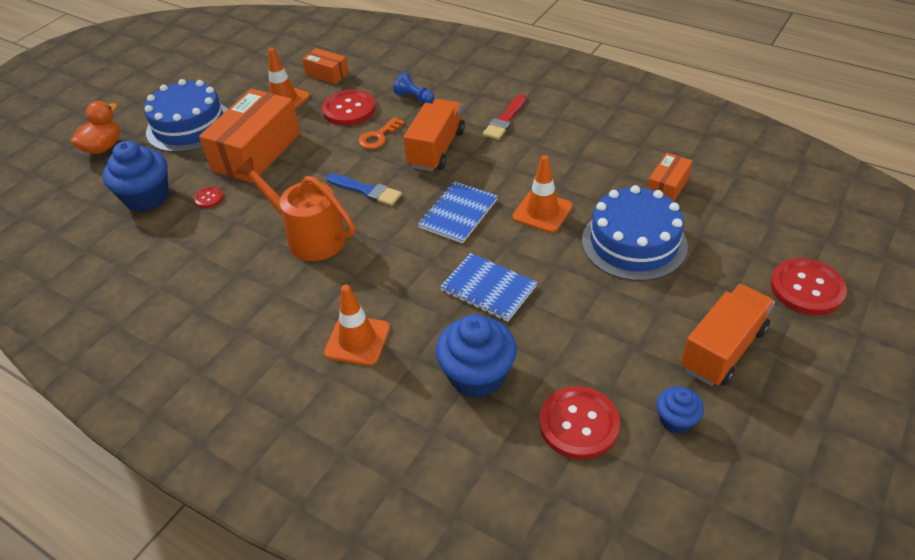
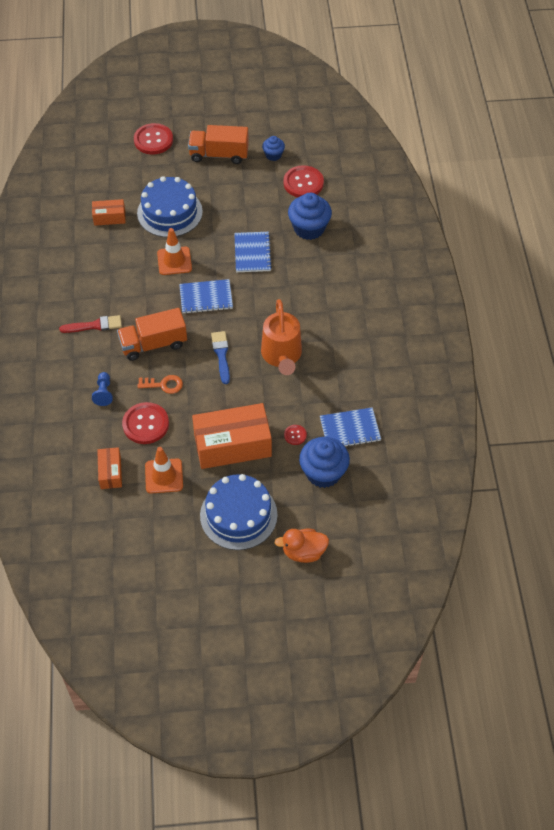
camera: 130 degrees left, 10 degrees up
(159, 242) = (350, 429): none -> blue notebook
(357, 340) = (330, 284): orange traffic cone -> none

